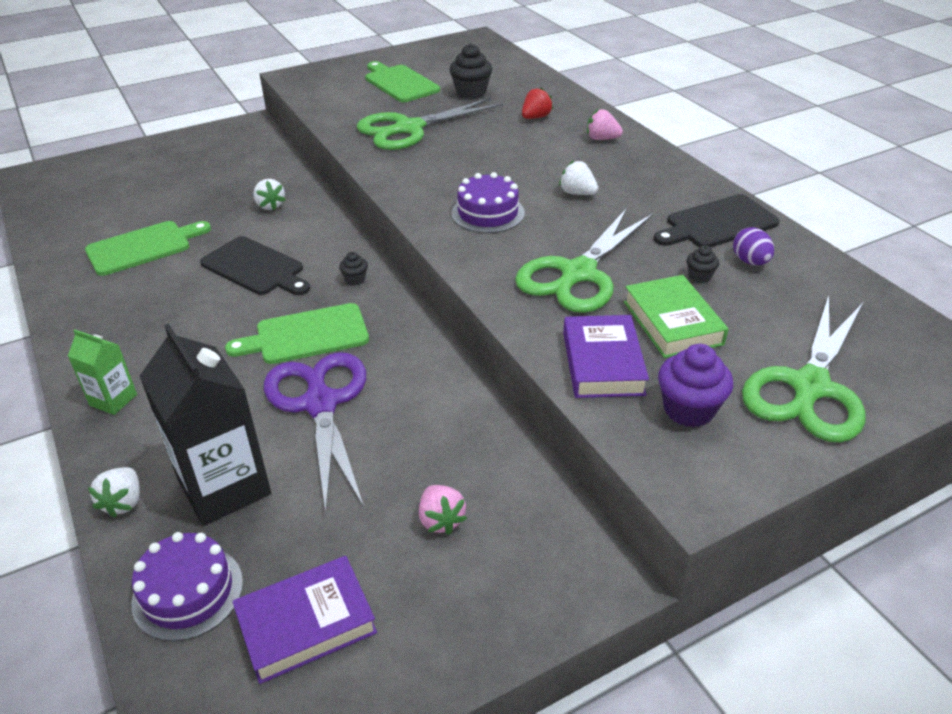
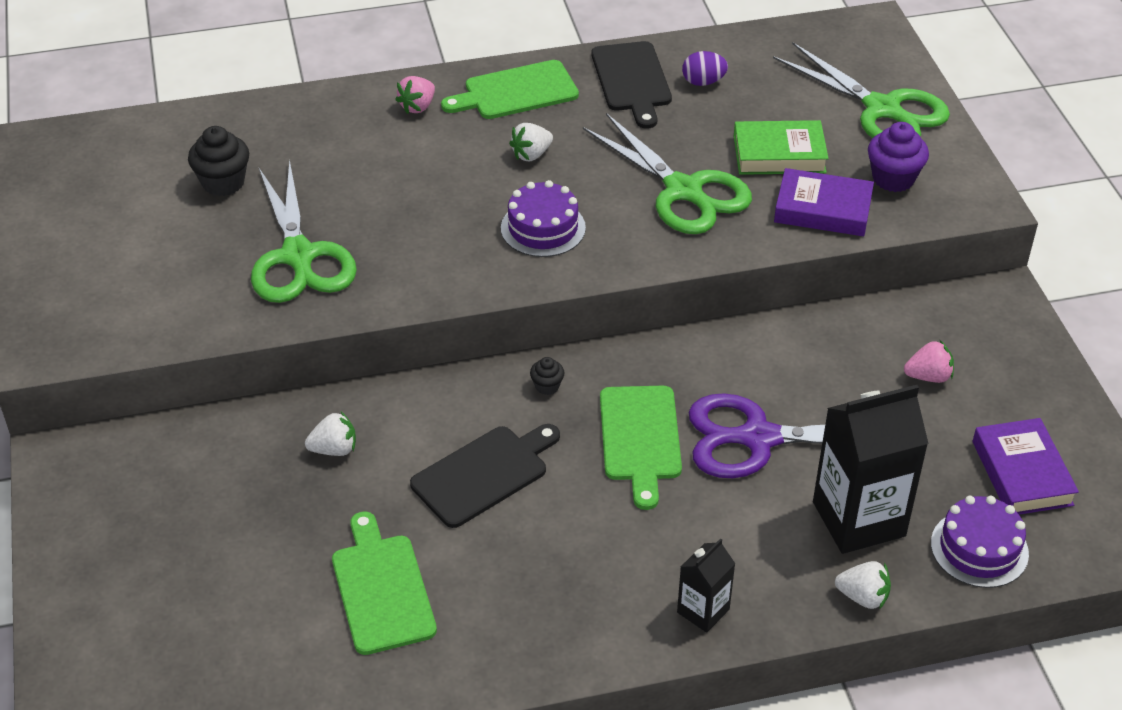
camera: 75 degrees left, 5 degrees up
(113, 400) = (703, 611): green carton -> black carton
(400, 83) = (145, 243): green cutting board -> green cutting board (516, 92)
(535, 117) = (332, 143): red strawberry -> none
(699, 276) = (715, 118): black cupcake -> none

